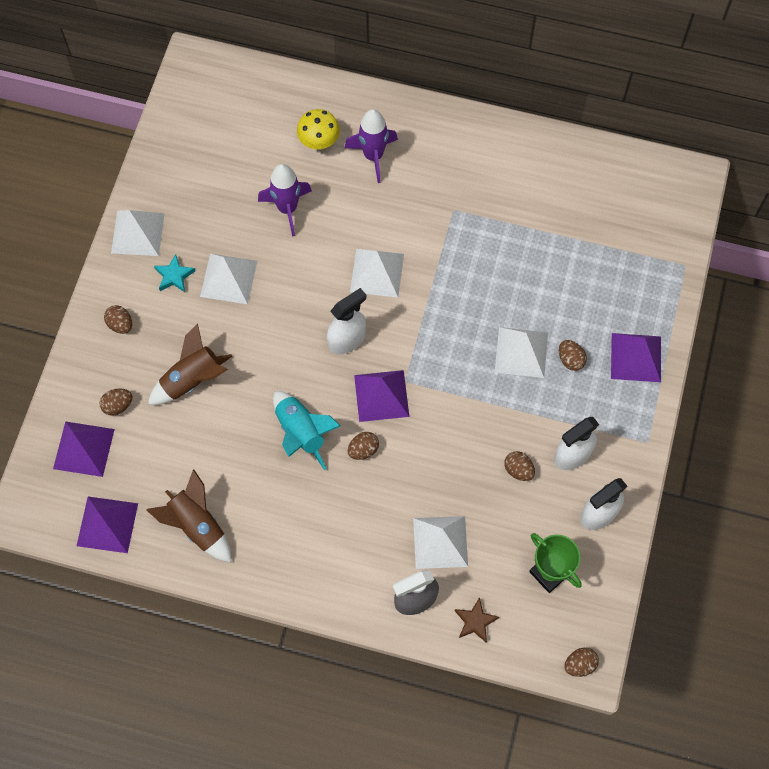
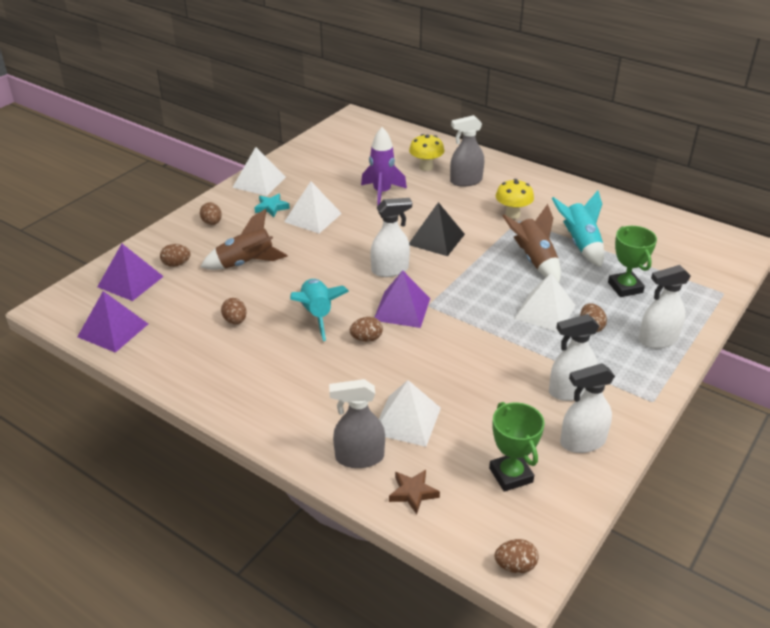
camera: 20 degrees right, 30 degrees down
(197, 525) = (188, 350): brown rocket -> brown rocket (534, 260)
(373, 156) = (465, 181): purple rocket -> grey spray bottle
(377, 272) = (436, 239): white pyramid -> black pyramid
(444, 202) = (512, 214): none -> yellow mushroom
(518, 470) = (509, 388): brown egg -> brown egg (235, 321)
(529, 232) = (580, 244): none -> turquoise rocket
(589, 289) = (625, 287): none -> green trophy
(636, 357) = (657, 340): purple pyramid -> white spray bottle

